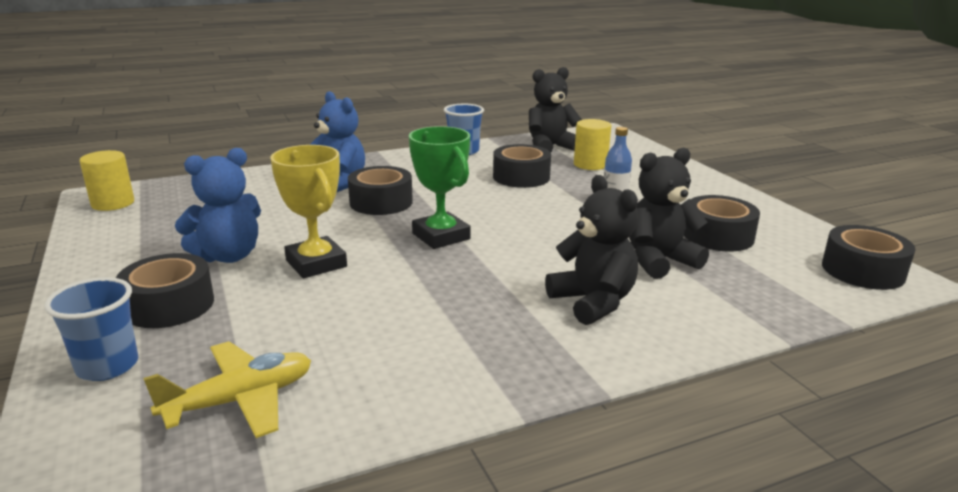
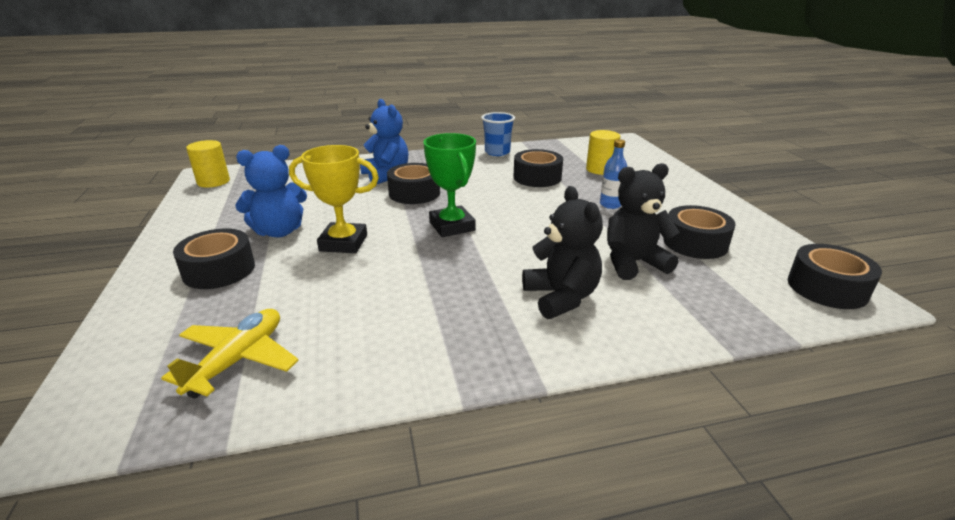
camera: 10 degrees right, 5 degrees up
(107, 366) = (153, 318): blue cup -> none
(241, 400) = (238, 359): yellow plane -> yellow plane turned 45 degrees counterclockwise
(316, 263) = (343, 243): yellow trophy -> yellow trophy turned 60 degrees counterclockwise
(550, 147) = (571, 152): black teddy bear -> none

